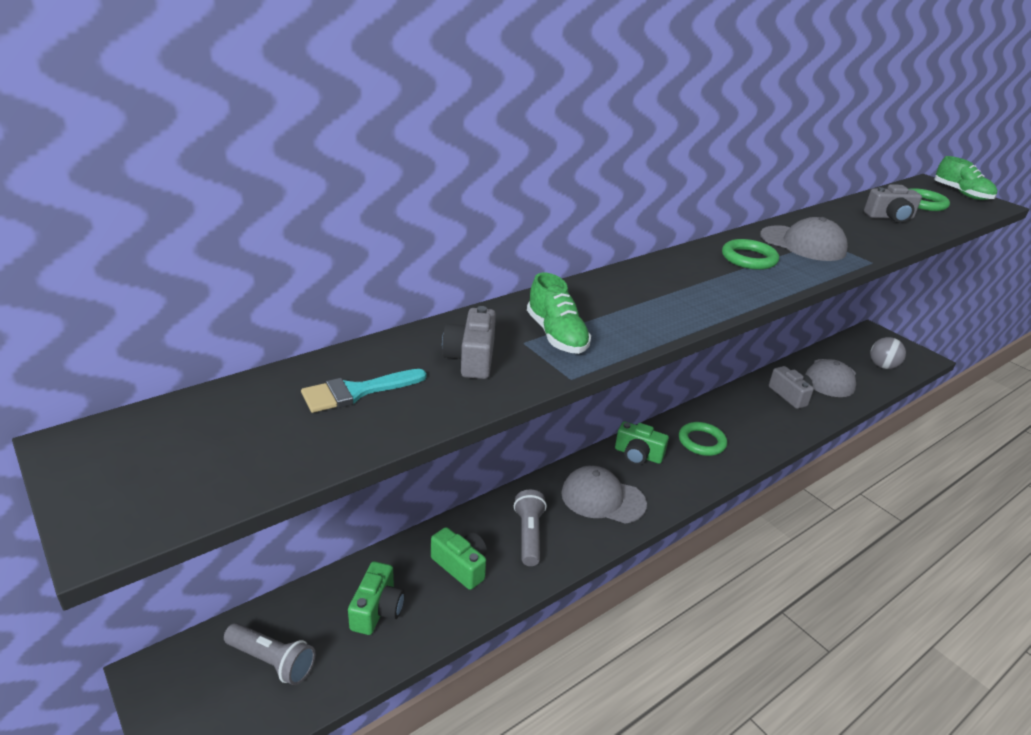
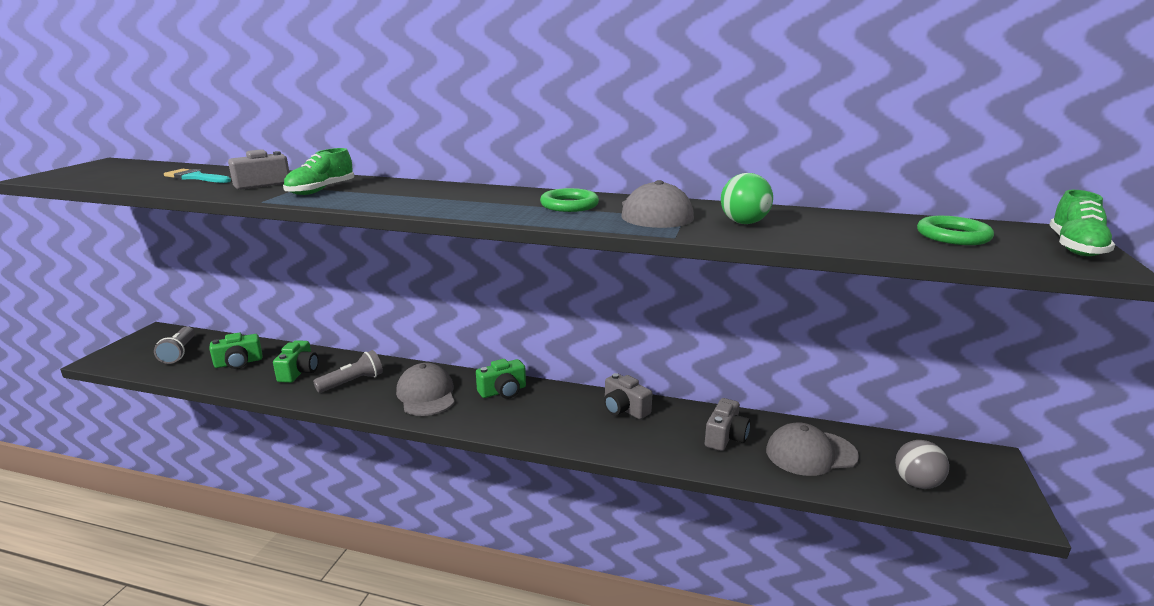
camera: 55 degrees right, 10 degrees down
(638, 455) = (503, 391): green camera -> green camera turned 105 degrees counterclockwise
(701, 442) = (564, 413): green ring -> none
(853, 232) = (744, 223): none -> green ball
(890, 217) = (844, 229): grey camera -> grey camera (624, 409)

